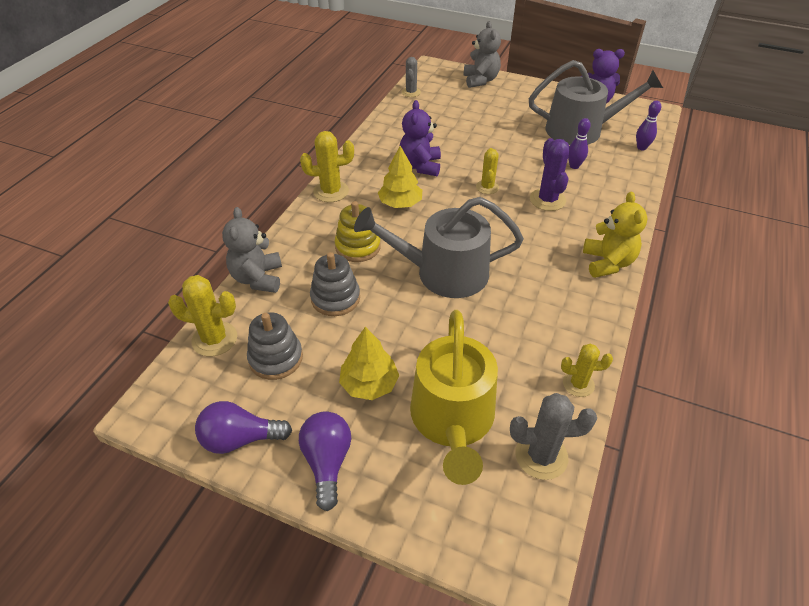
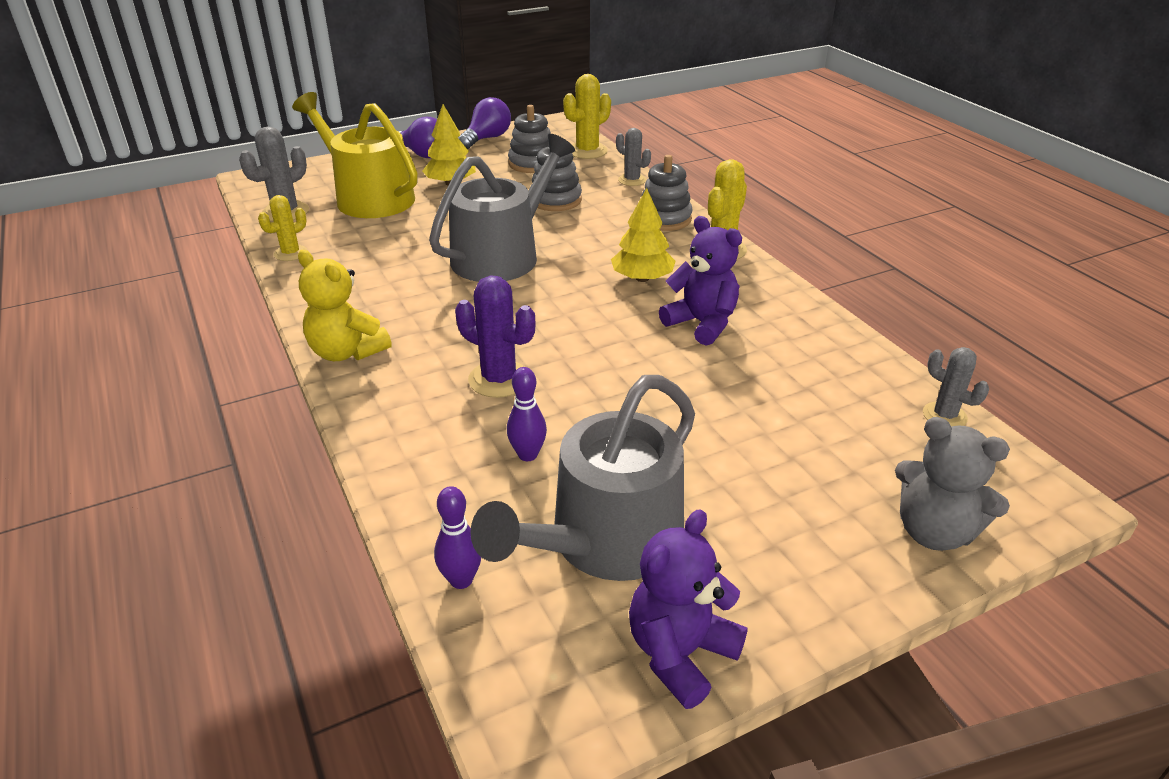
camera: 130 degrees right, 10 degrees down
(258, 278) = (632, 180): grey teddy bear -> grey cactus
(311, 231) = (664, 219): none -> grey stacking toy
(358, 247) = (606, 231): yellow stacking toy -> none
(487, 187) = (590, 349): yellow cactus -> none

